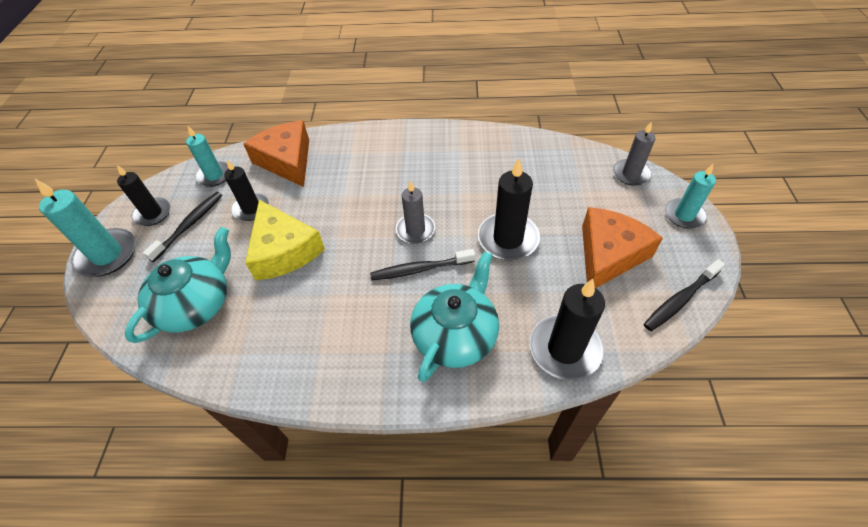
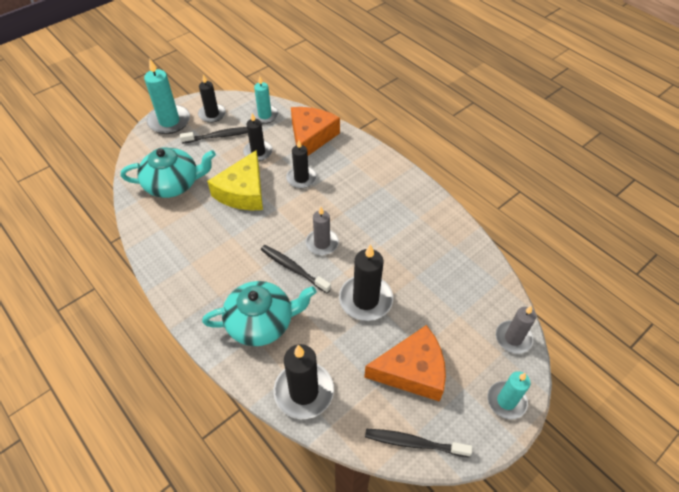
camera: 45 degrees right, 0 degrees up
(325, 197) = (301, 178): none -> black candle

